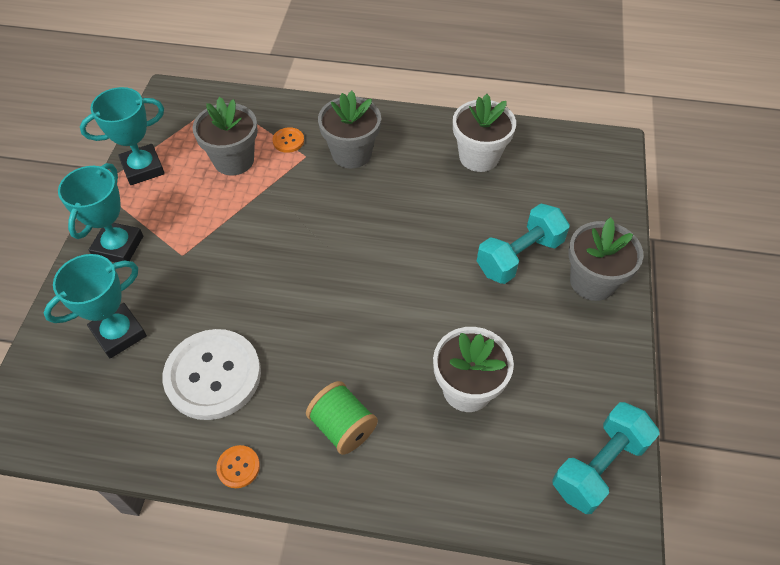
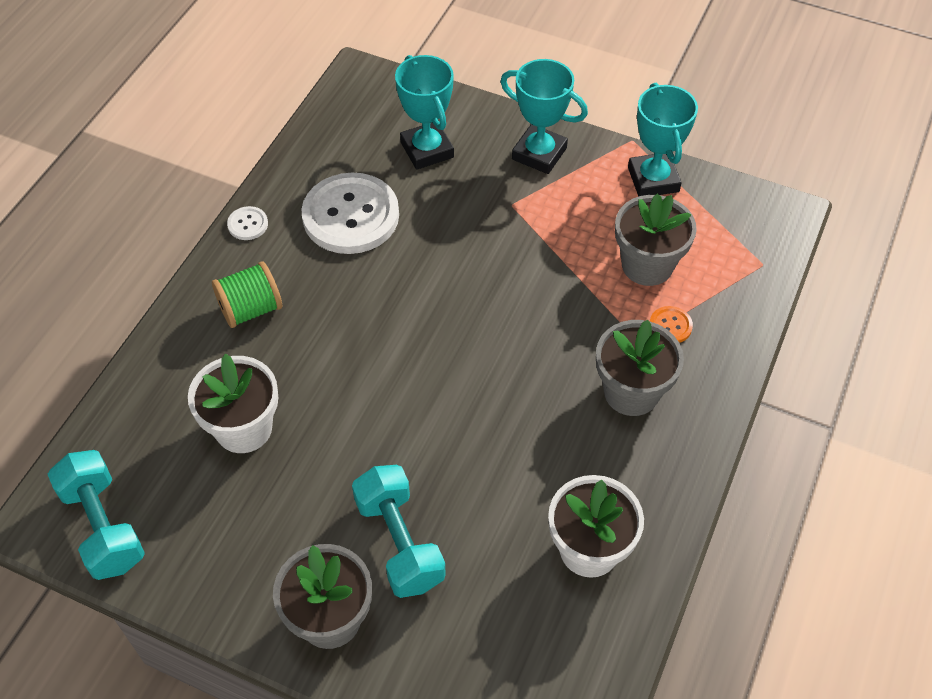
camera: 105 degrees right, 0 degrees up
(238, 467) = (248, 224): orange button -> white button

